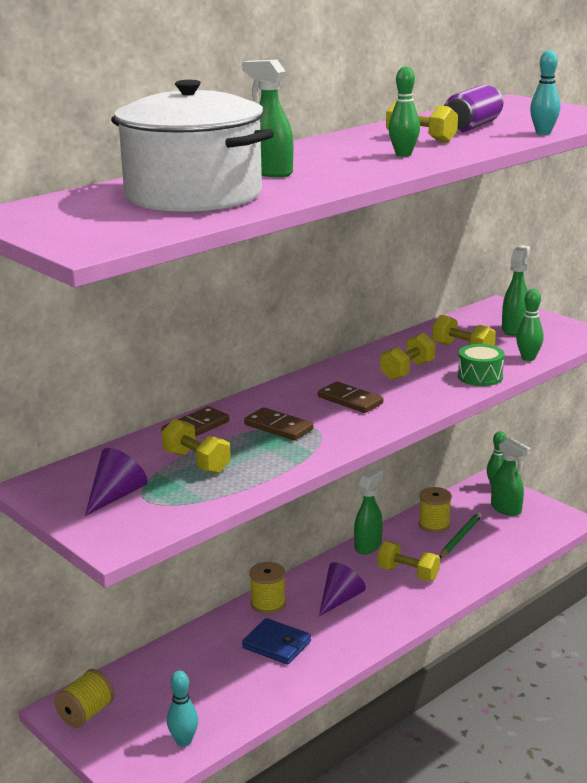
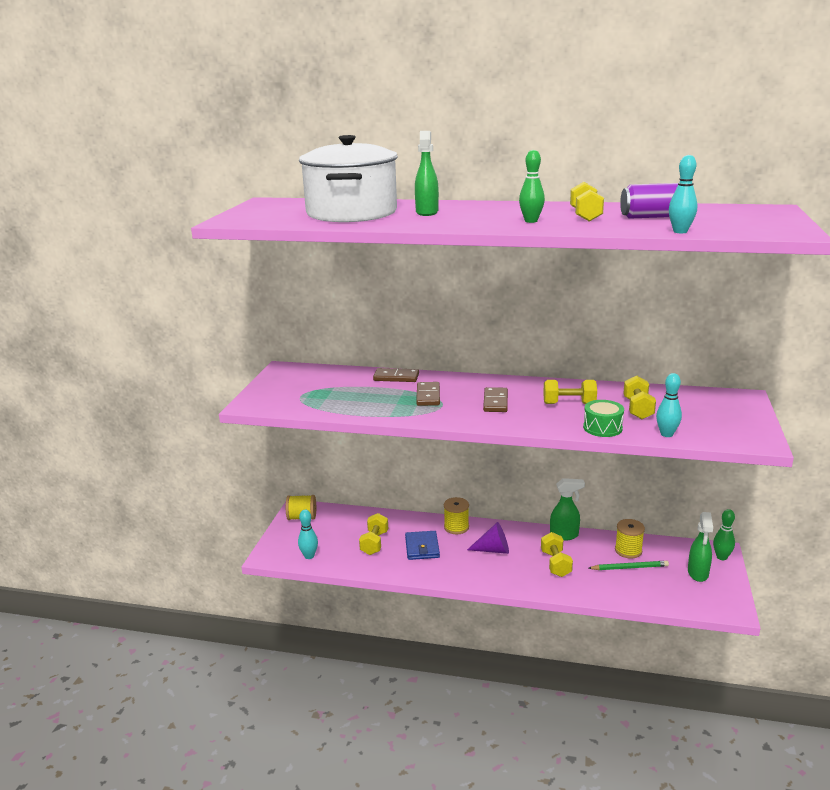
camera: 55 degrees right, 0 degrees up
(116, 496) = (296, 388): purple cone -> none
(196, 462) = (356, 392): yellow dumbbell -> yellow dumbbell (374, 543)
(514, 329) = (710, 415): green spray bottle -> none
(528, 358) = (666, 434): green bowling pin -> turquoise bowling pin

